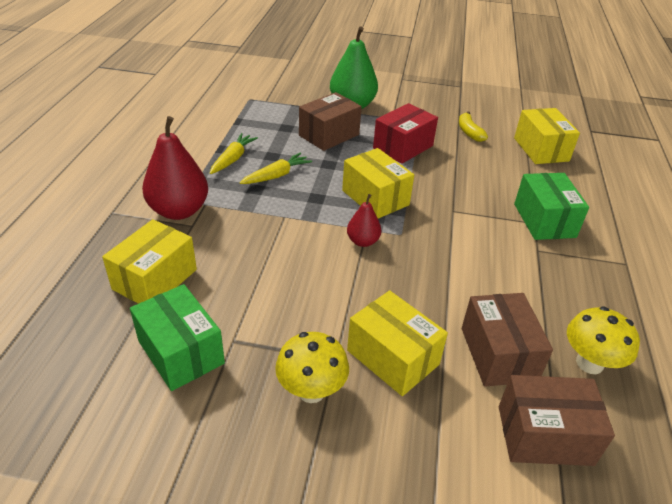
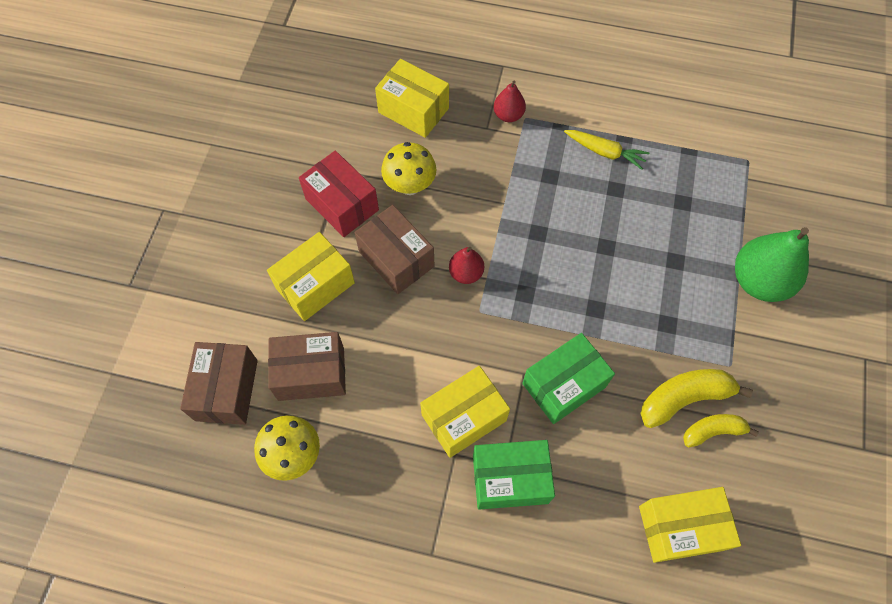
camera: 95 degrees right, 25 degrees up
(179, 211) = (508, 115): red pear -> red pear, size x0.53
(181, 352) = (333, 138): green box -> green box (564, 385)
(276, 176) = (576, 194): yellow carrot -> none
(311, 391) = (288, 224): yellow mushroom -> yellow mushroom (410, 186)
(329, 135) = (673, 249): brown box -> brown box (396, 259)
(375, 197) = (543, 292): yellow box -> yellow box (464, 418)
(403, 147) = (658, 335): red box -> red box (342, 204)
(449, 141) = (684, 398): none -> yellow banana

